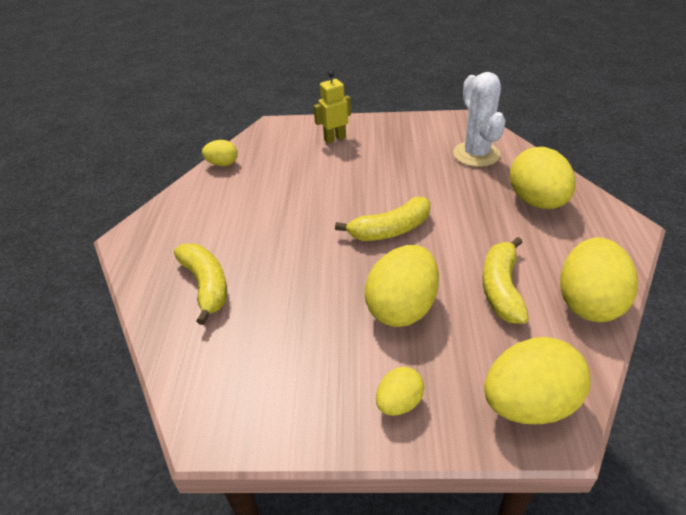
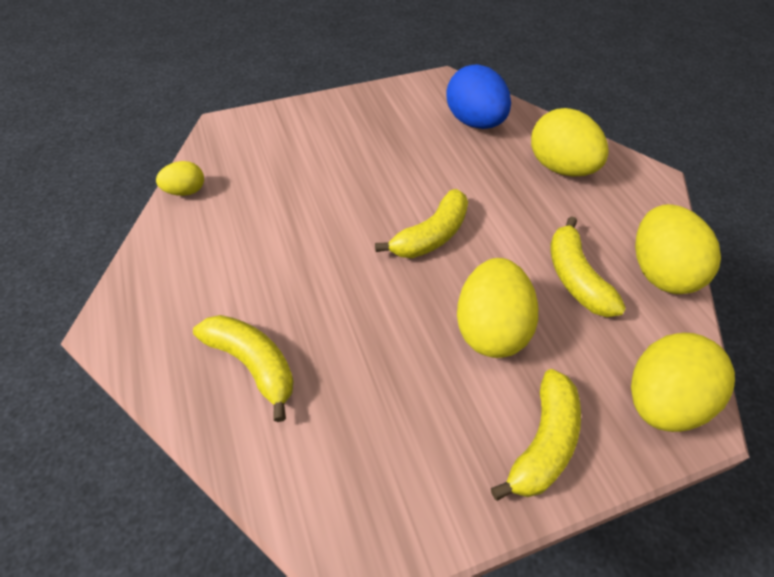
camera: 25 degrees left, 10 degrees up
(335, 138) = (309, 130): yellow robot -> none
(399, 403) = (543, 443): yellow egg -> yellow banana
(476, 154) = (474, 122): white cactus -> blue egg

